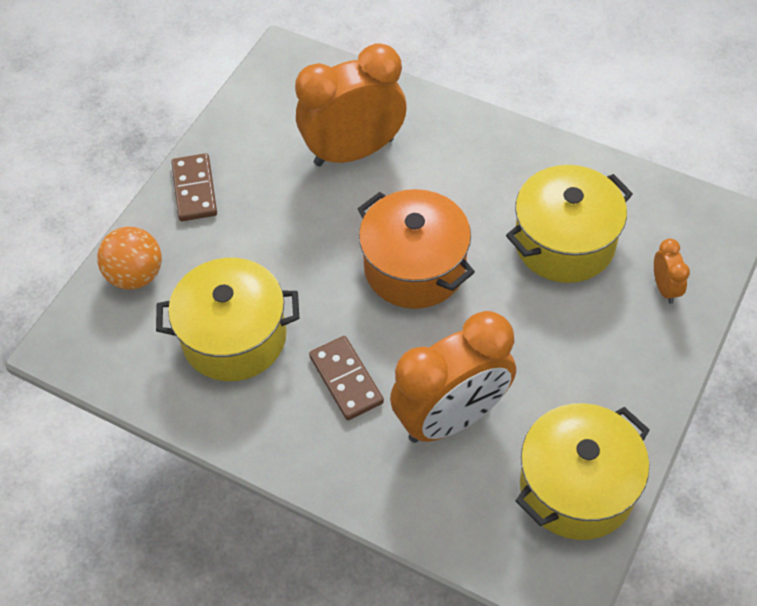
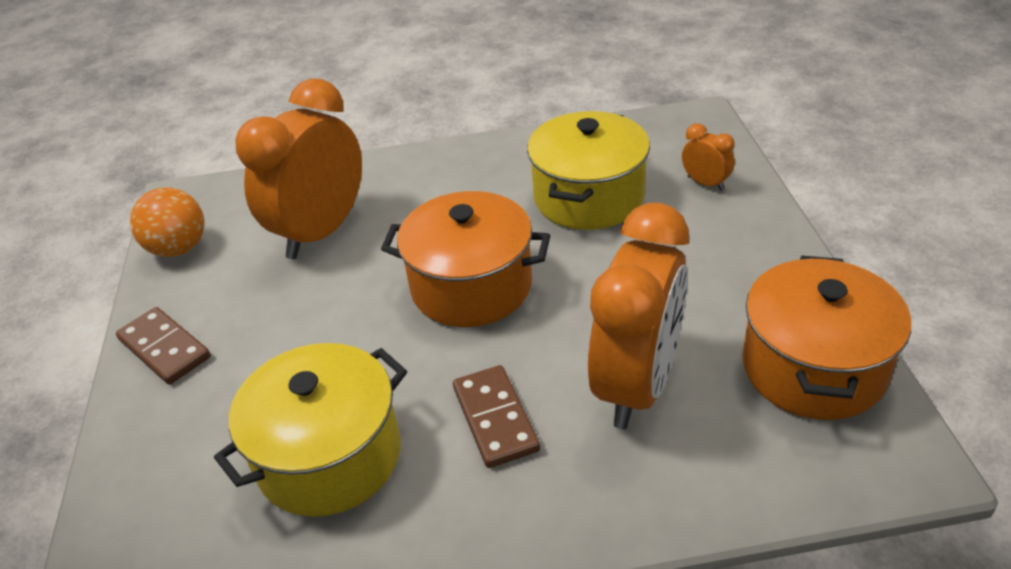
camera: 35 degrees left, 15 degrees down
(136, 275) = (150, 467): orange ball -> orange ball (179, 248)
(346, 379) = (495, 418): brown domino -> brown domino turned 45 degrees clockwise
(577, 487) = (813, 367): yellow pot -> orange pot

